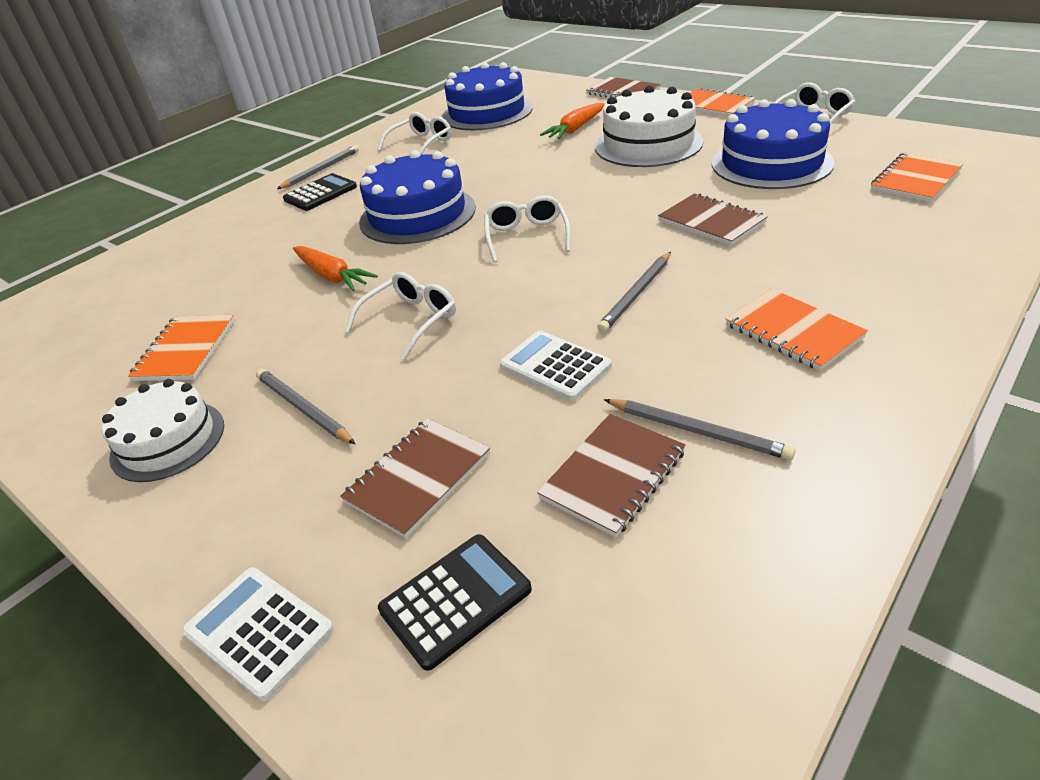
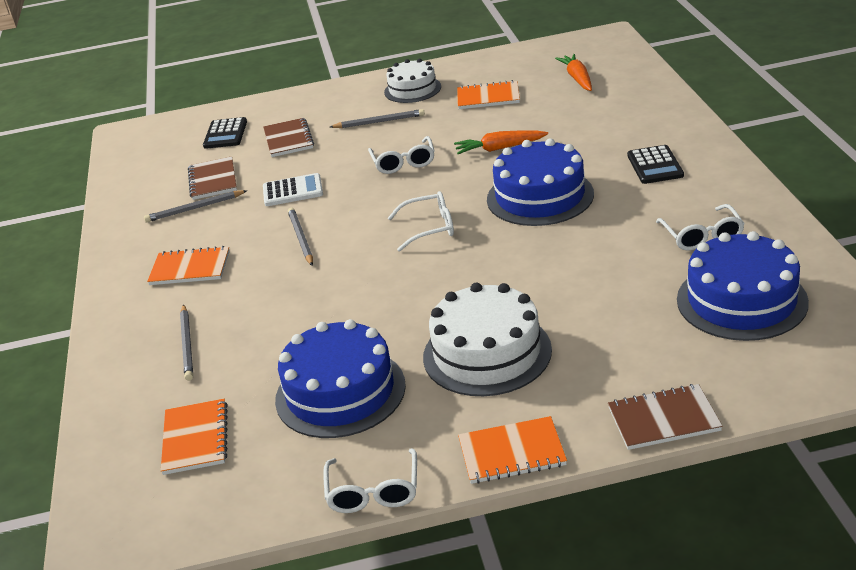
camera: 130 degrees right, 5 degrees down
(186, 350) = (488, 97): orange notebook -> orange notebook turned 45 degrees counterclockwise
(259, 631) = (276, 100): white calculator -> none
(321, 170) = (713, 174): grey pencil -> grey pencil (187, 344)
(527, 236) = (430, 228): white glasses -> white glasses turned 45 degrees counterclockwise
(575, 129) = (595, 332): orange carrot -> orange carrot (577, 78)
(711, 222) = (318, 307): brown notebook -> none

